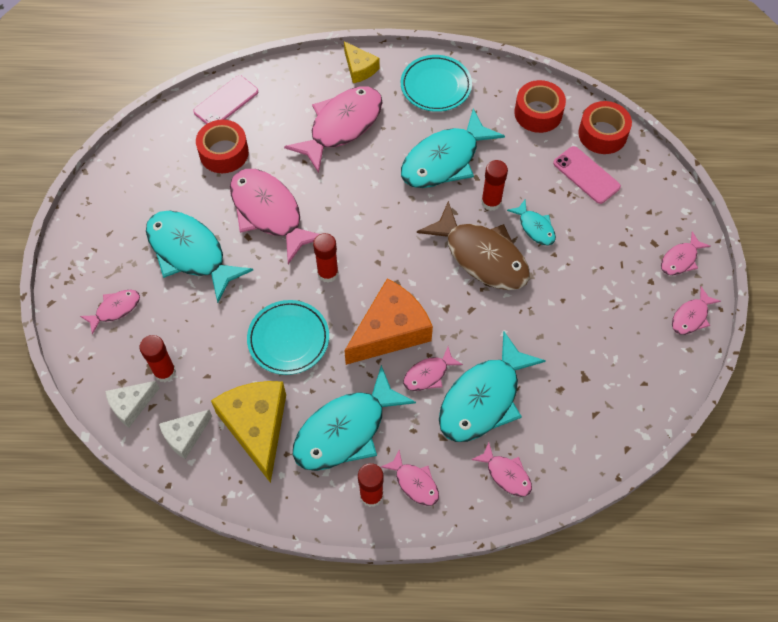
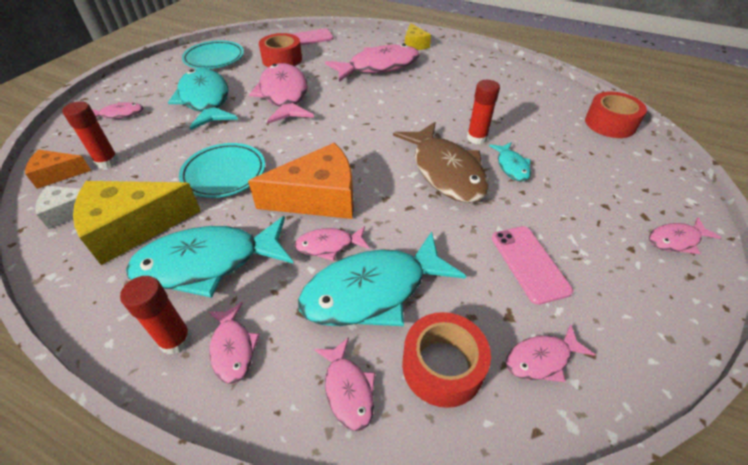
camera: 25 degrees right, 15 degrees down
(131, 405) = (57, 174): white cheese -> orange cheese
(257, 427) = (133, 227): yellow cheese -> yellow cheese turned 120 degrees counterclockwise
(328, 273) = (297, 141): red glue stick -> none
(436, 86) = (468, 64): turquoise plate -> turquoise plate (214, 58)
(444, 160) = (450, 103): turquoise fish -> none
(538, 113) = (551, 97): red tape -> red tape (442, 366)
(586, 175) = (583, 145): pink phone -> pink phone (529, 263)
(691, 317) = (680, 302): pink fish -> pink fish (541, 359)

